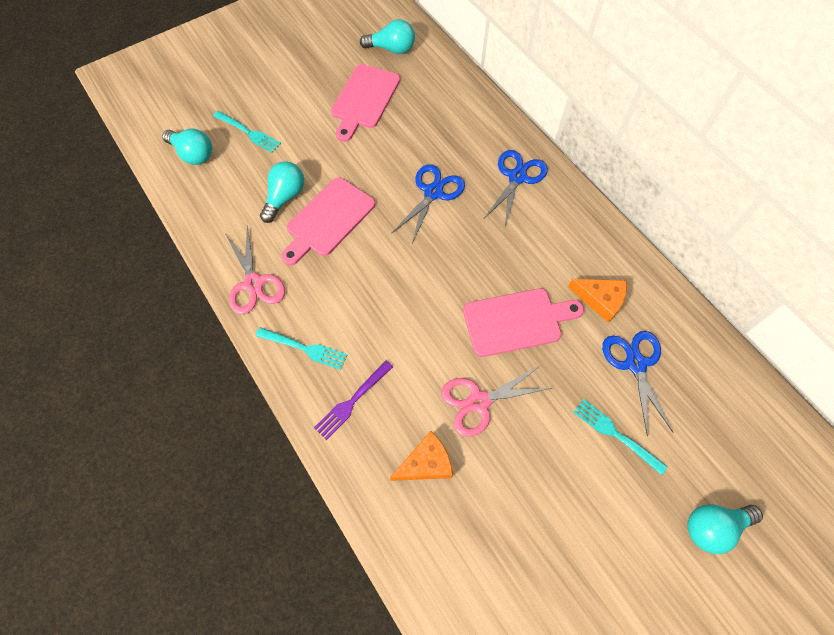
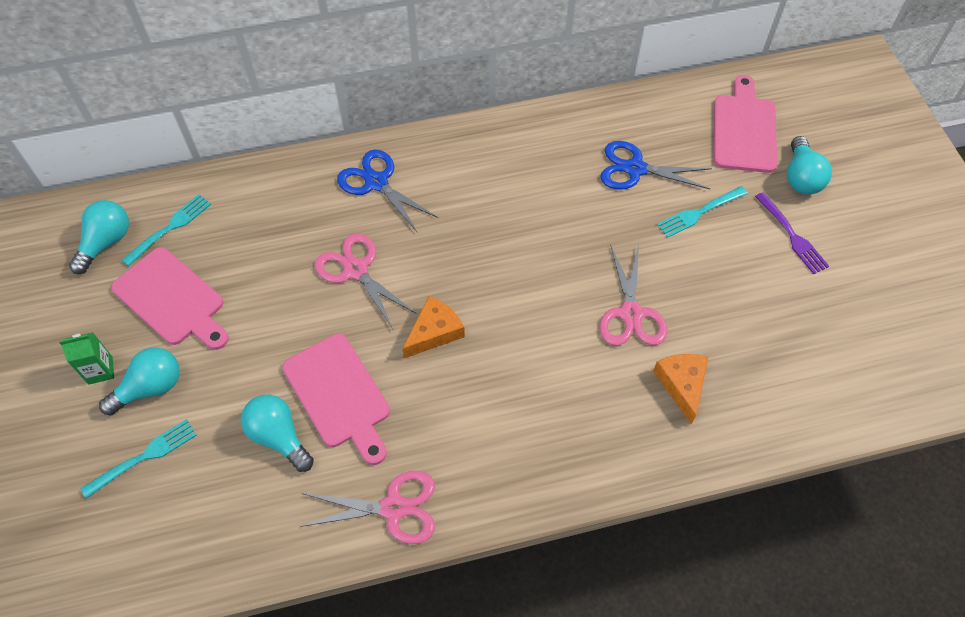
camera: 70 degrees left, 5 degrees down
(193, 154) = (140, 542): turquoise light bulb -> turquoise light bulb (150, 388)
(299, 86) = (100, 370): none -> green carton
(304, 348) = (507, 470): turquoise fork -> turquoise fork (169, 228)
(352, 401) = (590, 436): purple fork -> purple fork (791, 235)
(433, 192) = (356, 270): blue scissors -> pink scissors
(516, 321) = (553, 248): pink cutting board -> pink cutting board (744, 129)
(600, 300) = (557, 168): orange cheese -> orange cheese (434, 332)

